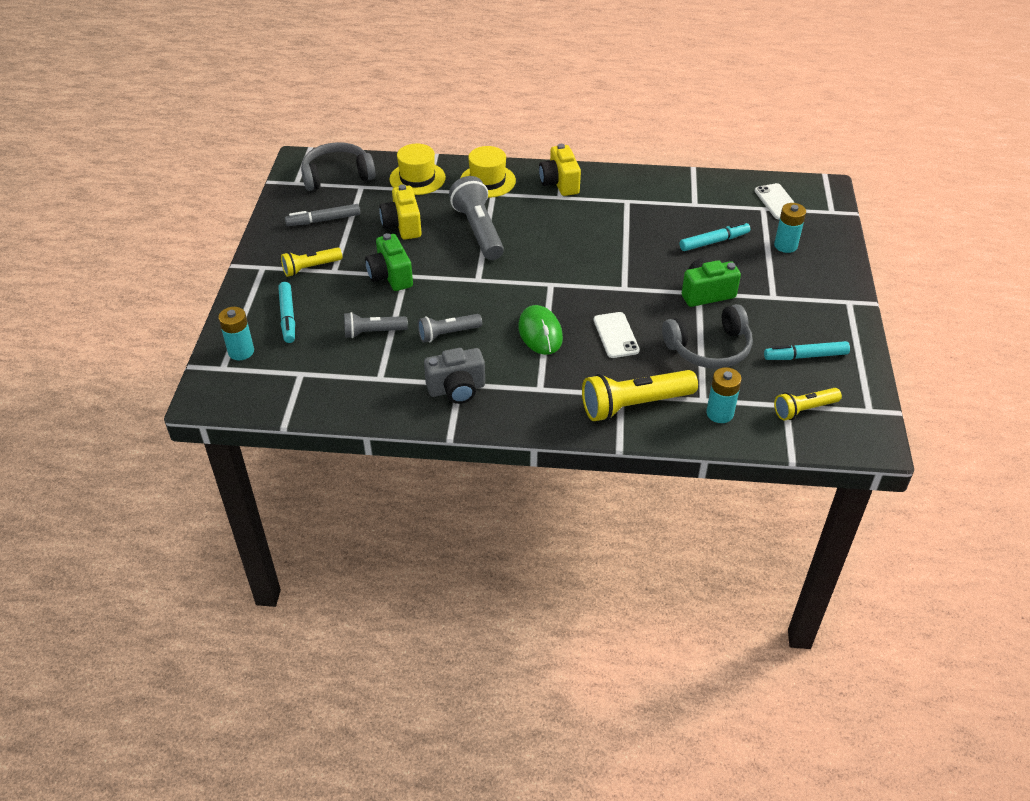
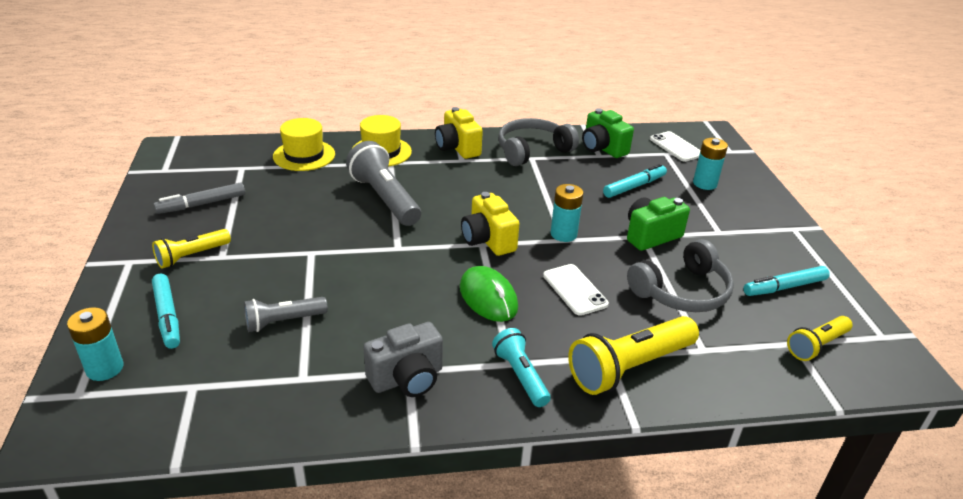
camera: 15 degrees left, 10 degrees down
(337, 175) = (212, 159): grey headphones -> grey headphones (532, 150)
(390, 276) = (293, 255): green camera -> green camera (602, 148)
(402, 225) = (297, 201): yellow camera -> yellow camera (488, 240)
(448, 334) = (378, 312): grey flashlight -> none
(544, 399) = (520, 376): none -> turquoise flashlight
(719, 413) = (729, 363): turquoise battery -> turquoise battery (563, 234)

